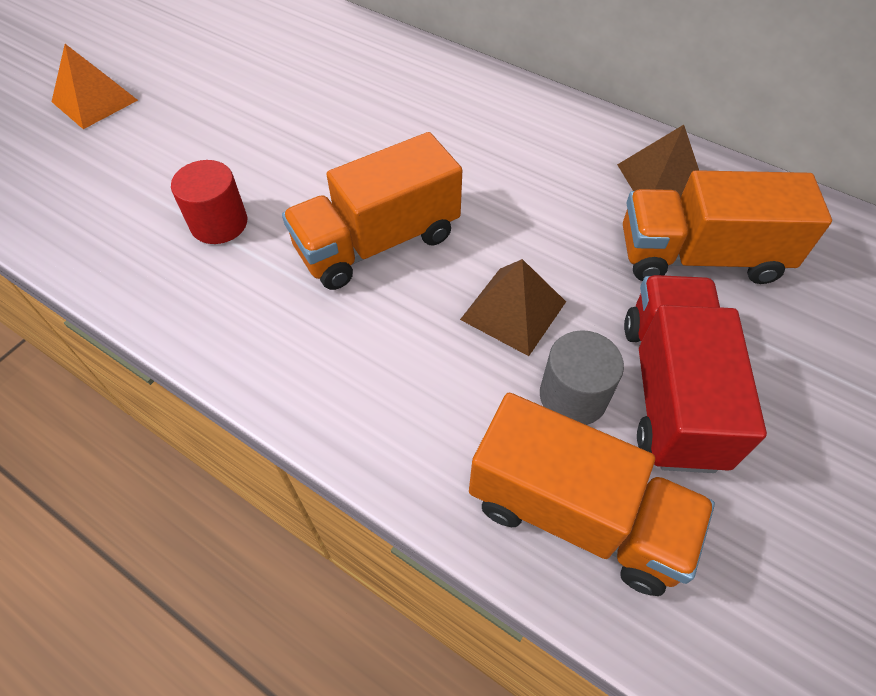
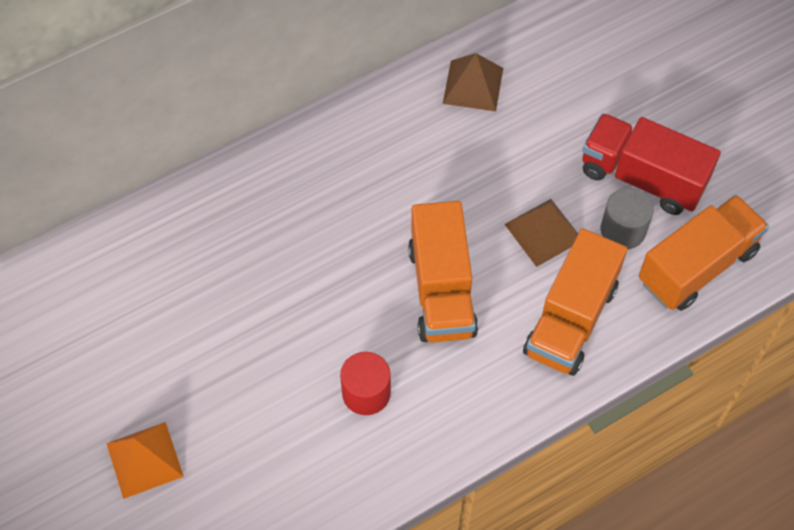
camera: 65 degrees left, 5 degrees up
(700, 256) = (551, 103): orange truck -> orange truck (570, 319)

